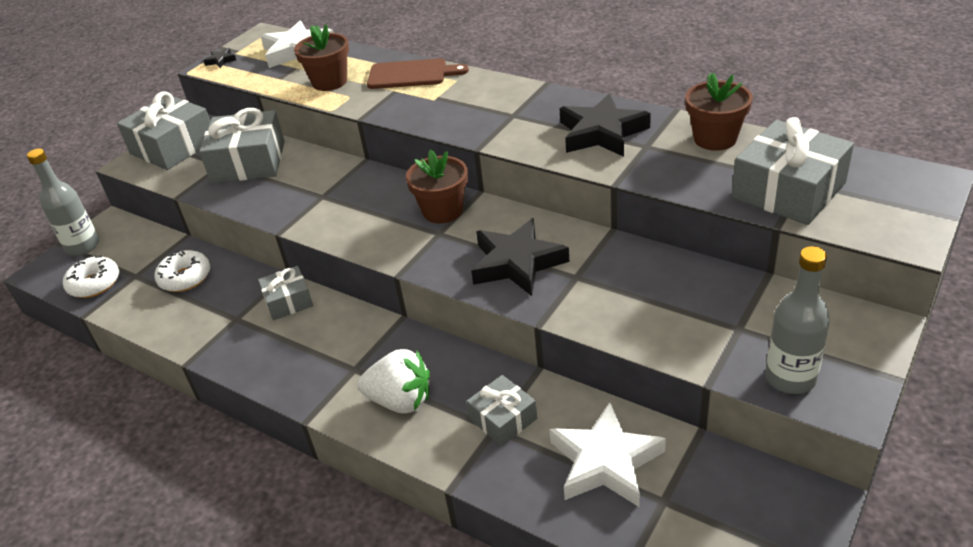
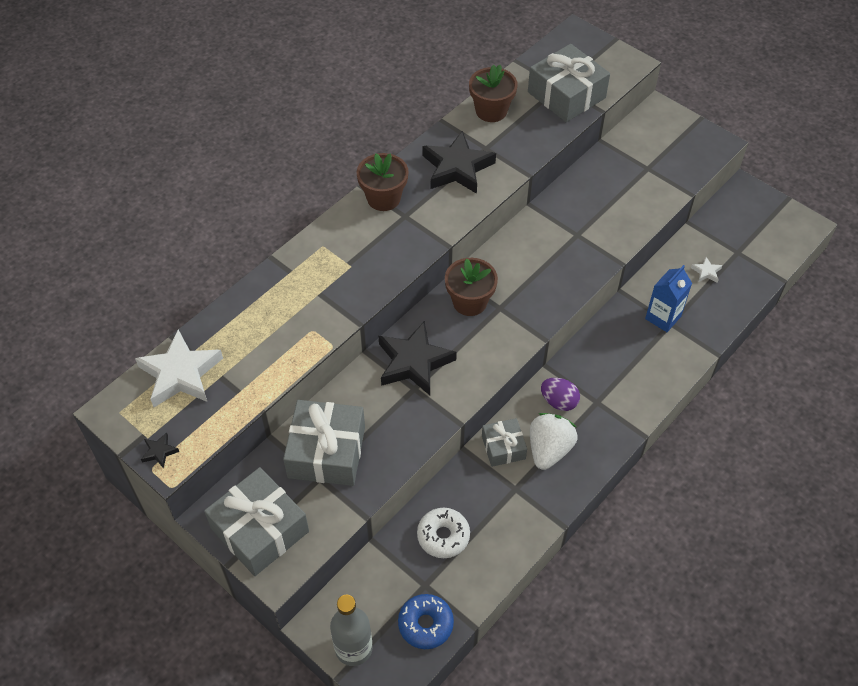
camera: 85 degrees left, 15 degrees up
(94, 284) = (425, 624): white donut -> blue donut
(329, 82) = (272, 346): brown flower pot -> brown flower pot (383, 198)
(352, 335) = (559, 401): none -> purple egg
(400, 401) = (635, 374): white strawberry -> white strawberry (549, 449)
(411, 74) = (293, 278): brown cutting board -> none
(503, 419) = (663, 317): grey gift -> blue carton
(517, 263) = (552, 264): black star -> black star (414, 362)
(605, 462) = (706, 272): white star -> white star, size x0.42
(790, 378) = (693, 158): grey bottle -> none

